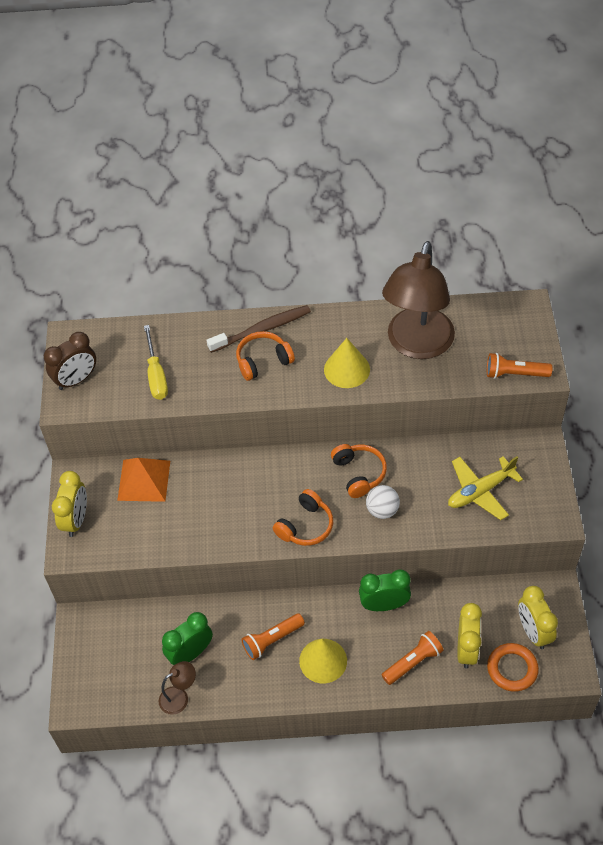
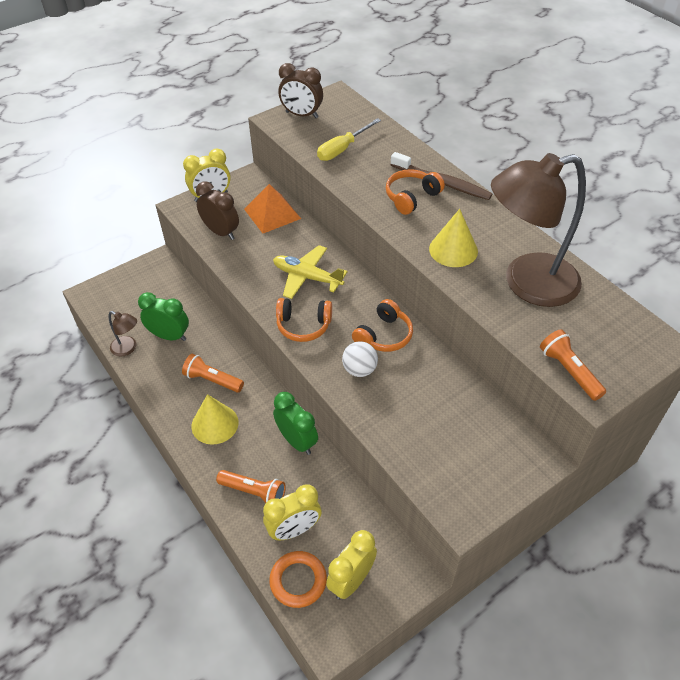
camera: 55 degrees right, 5 degrees down
(135, 534) = (221, 232): none -> brown clock
(263, 361) = (411, 197): orange headphones -> orange headphones turned 75 degrees counterclockwise
(480, 491) = (440, 434): yellow plane -> yellow plane (307, 277)

